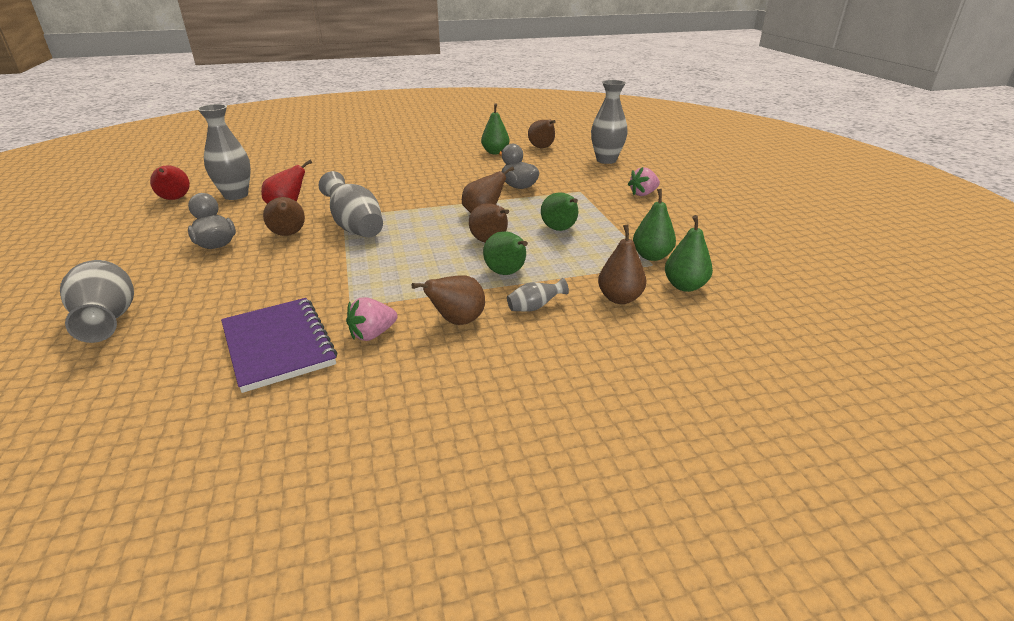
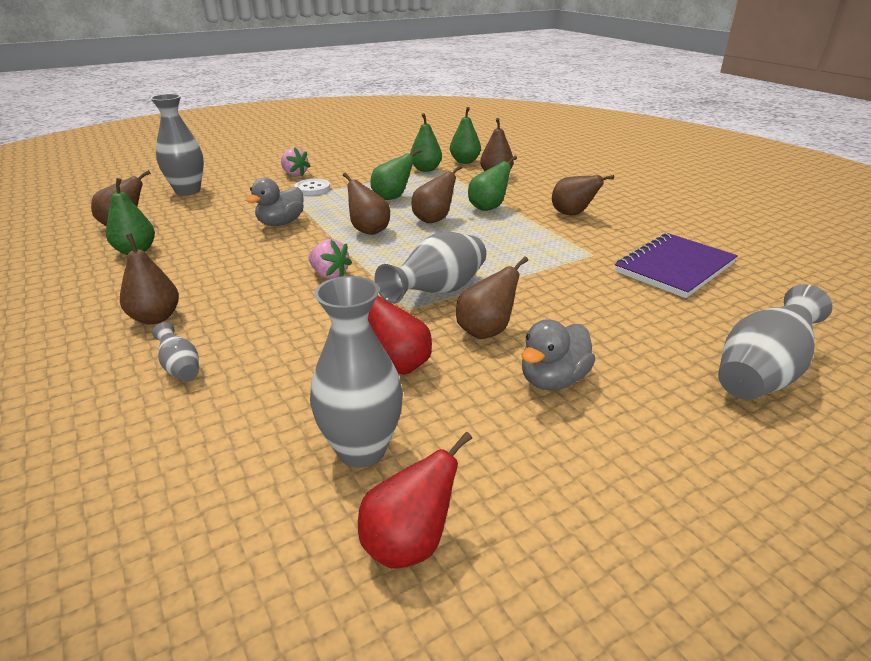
camera: 105 degrees left, 0 degrees up
(372, 334) = (619, 237): pink strawberry -> pink strawberry (329, 275)
(402, 160) = (155, 318): none -> brown pear
(534, 307) = (530, 195): grey vase -> grey vase (180, 367)
(599, 199) = (312, 188): none -> white button

